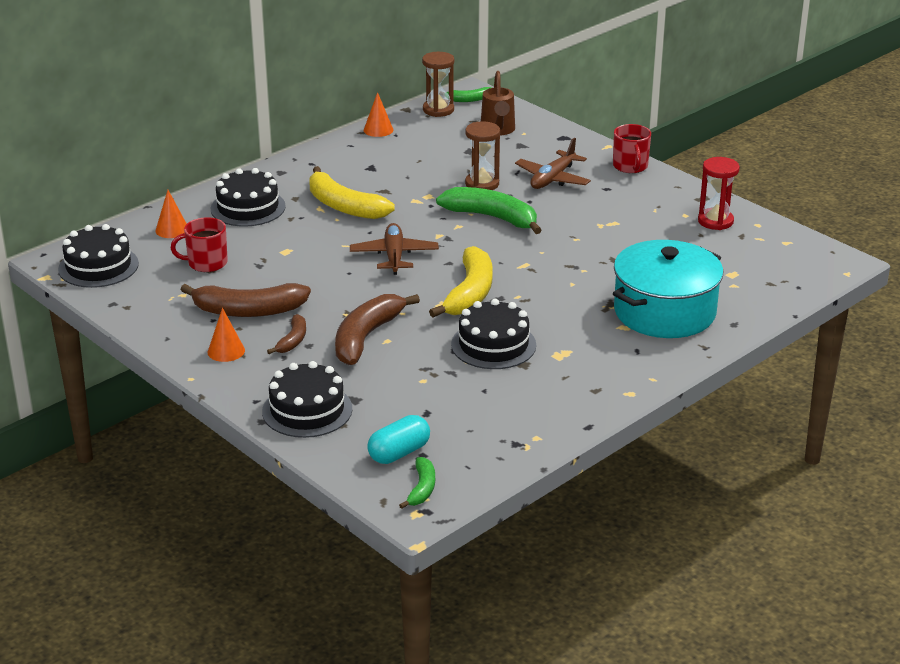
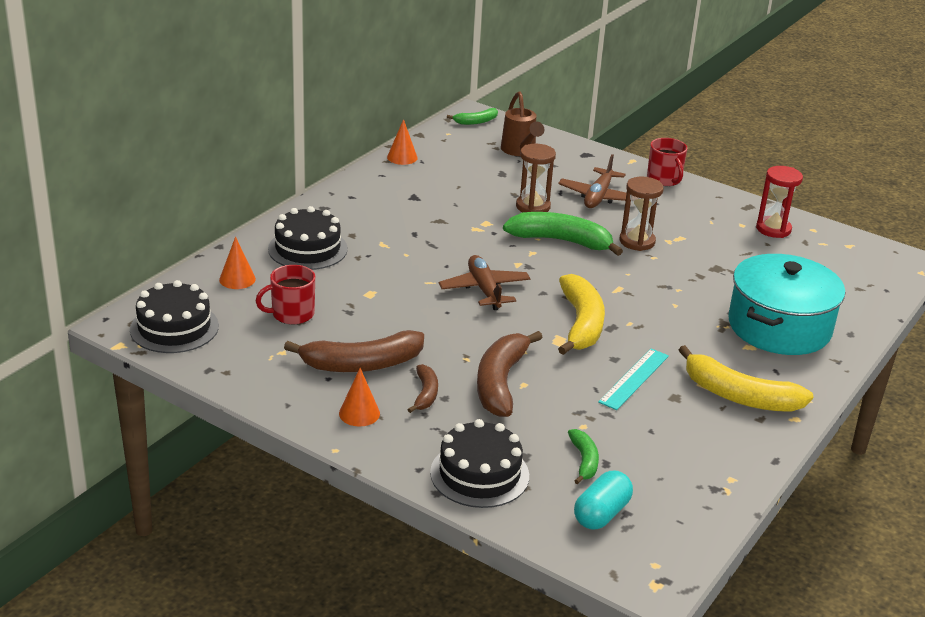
camera: 15 degrees left, 0 degrees up
(344, 206) = (407, 240): yellow banana -> yellow banana (739, 396)
(422, 488) = (646, 553): green banana -> green banana (584, 461)
(438, 110) = (451, 133): brown hourglass -> brown hourglass (637, 241)
(493, 345) = (634, 378): black cake -> turquoise ruler

